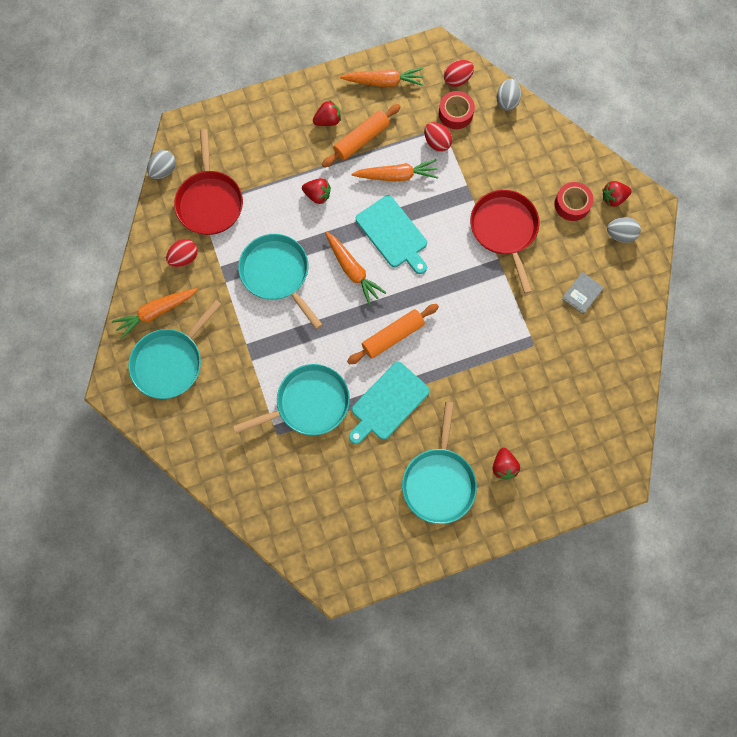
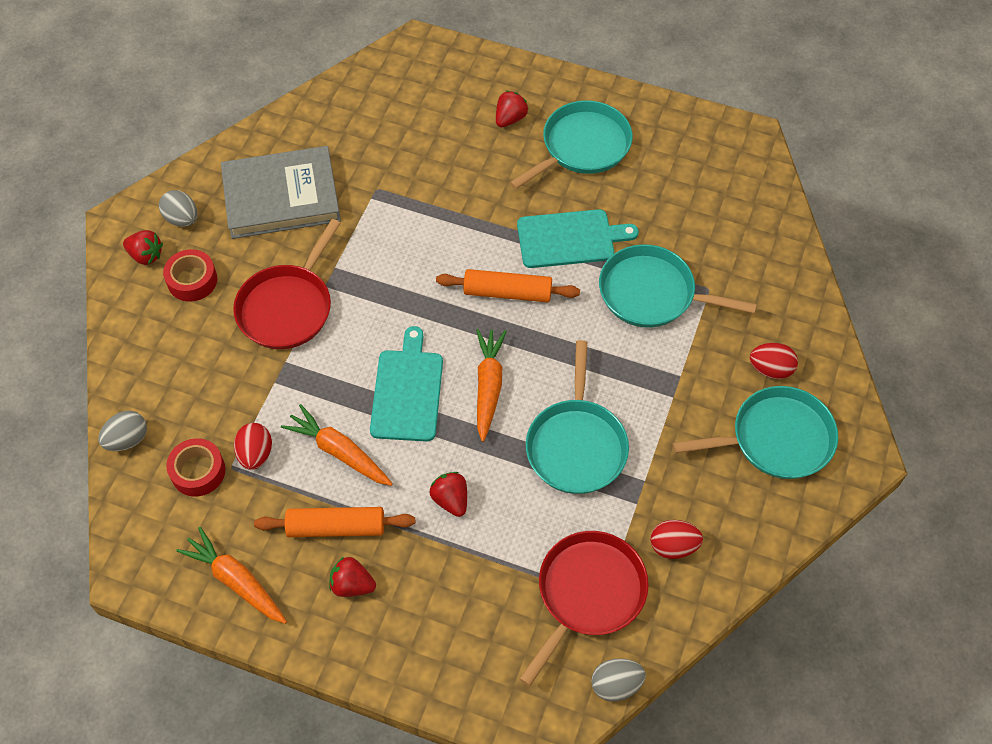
camera: 140 degrees left, 15 degrees down
(156, 312) = (754, 506): orange carrot -> none
(457, 80) = (151, 511): red egg -> red egg (770, 369)
(582, 294) = (281, 196): grey book -> grey book, size x2.44

